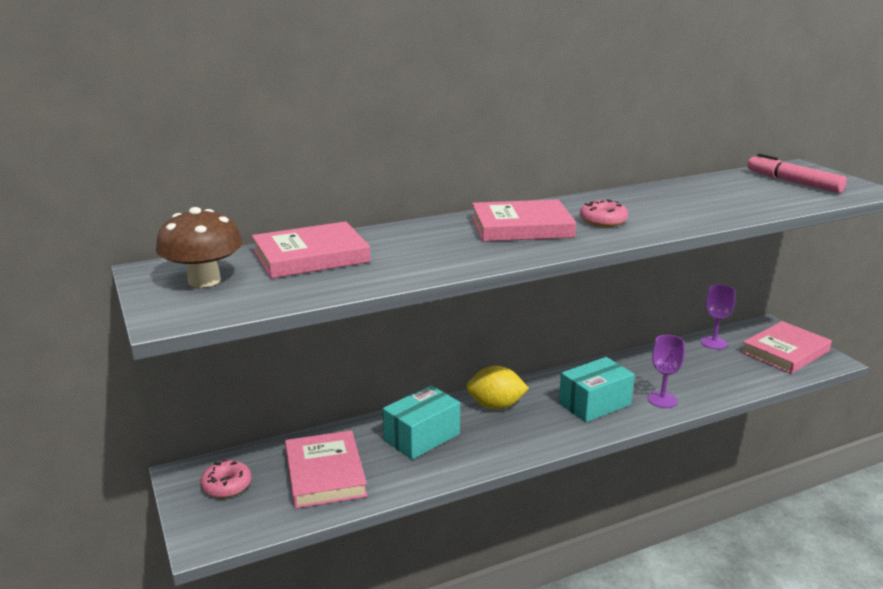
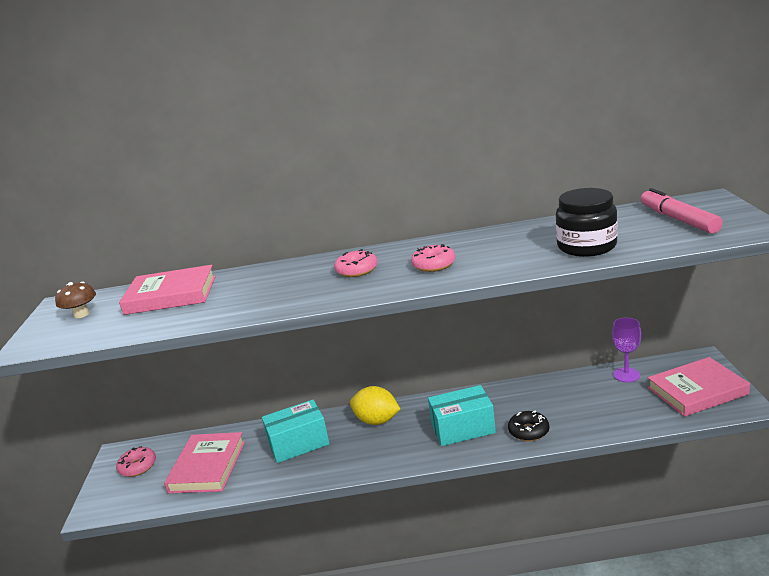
camera: 25 degrees right, 0 degrees up
(204, 280) = (81, 314): brown mushroom -> brown mushroom, size x0.61
(521, 227) = (357, 270): pink book -> pink donut
(662, 400) = (528, 431): purple goblet -> black donut
(738, 204) = (586, 246): none -> black jar

